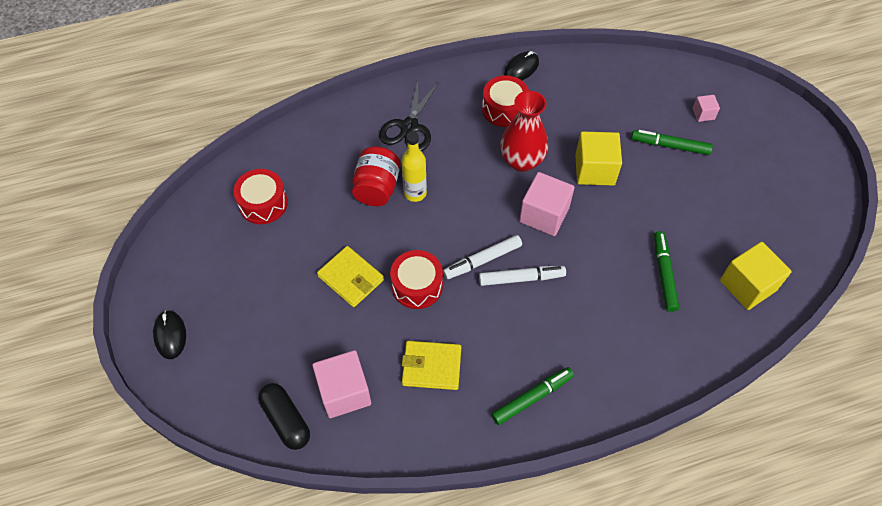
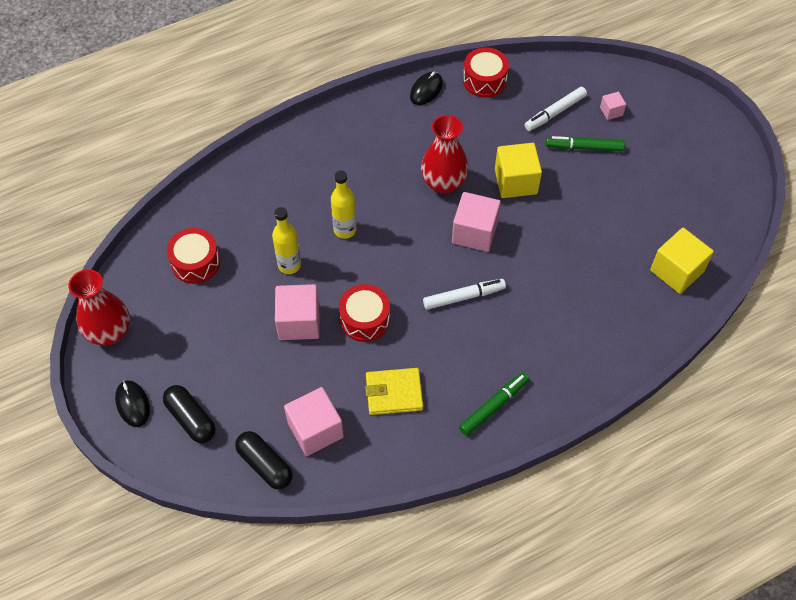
camera: 10 degrees left, 0 degrees up
(165, 259) = (110, 332): none -> red vase
(223, 360) = (191, 419): none -> black capsule
(351, 278) = (299, 322): yellow wallet -> pink cube
(353, 220) = (289, 265): none -> yellow bottle
(377, 188) = (306, 230): red jar -> none
(409, 127) = (326, 165): black scissors -> none
(482, 260) = (423, 285): white marker -> white marker (555, 113)
(504, 109) = (417, 133): red drum -> red drum (484, 80)
(664, 274) = (597, 272): green marker -> none

